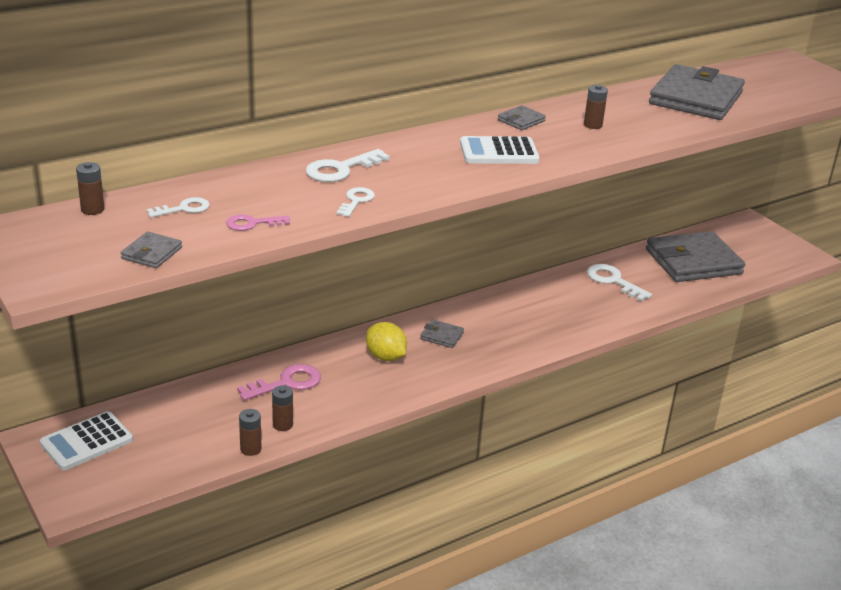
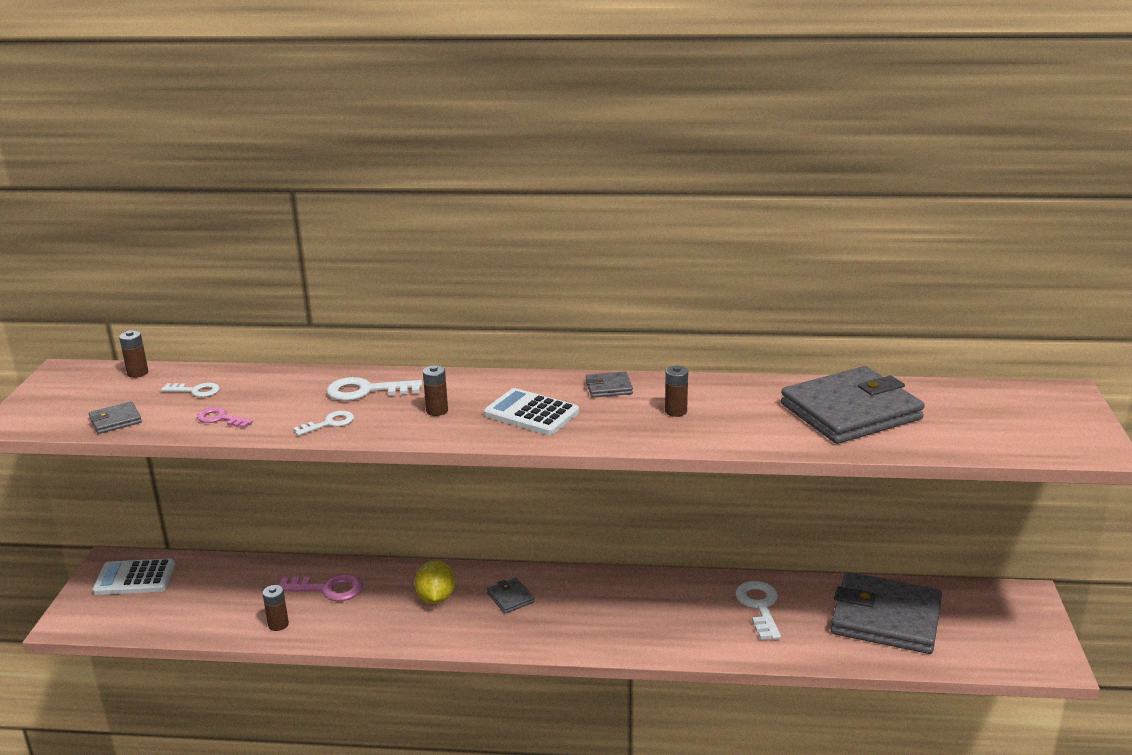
camera: 40 degrees right, 5 degrees down
(250, 449) = (229, 635): brown battery -> brown battery (437, 411)

